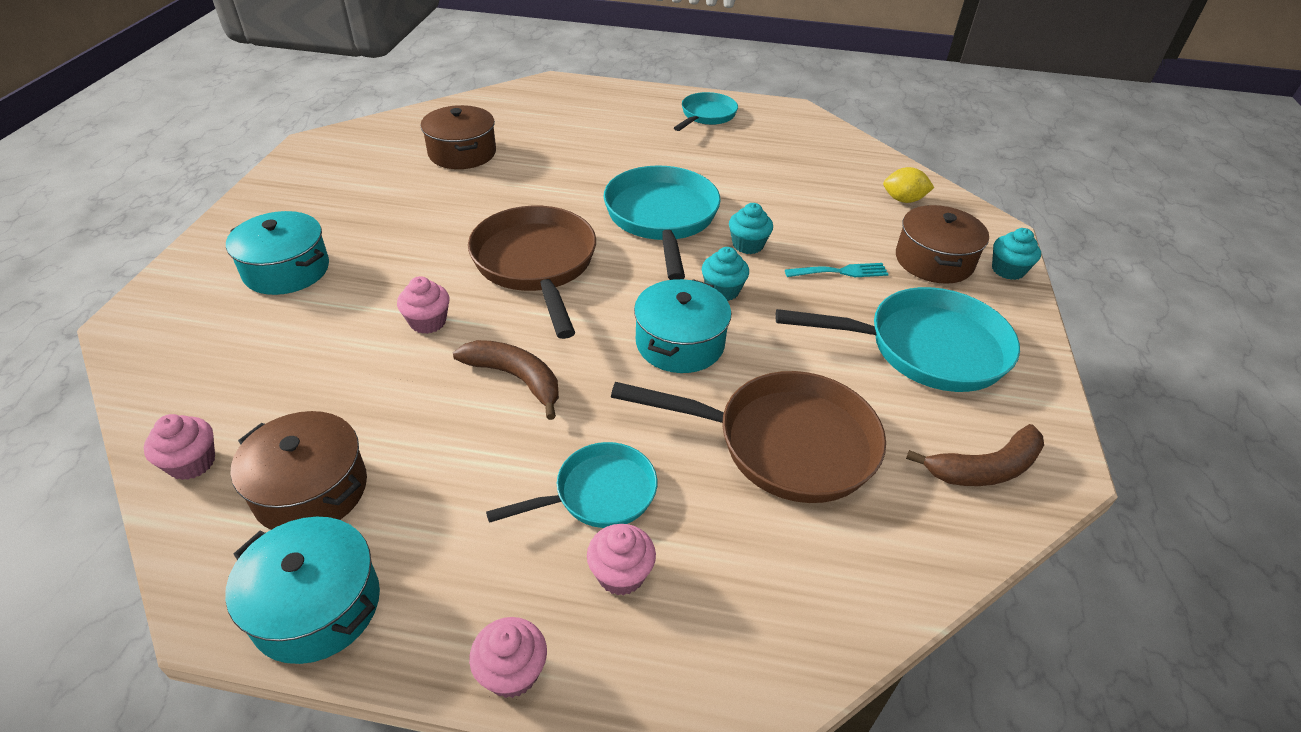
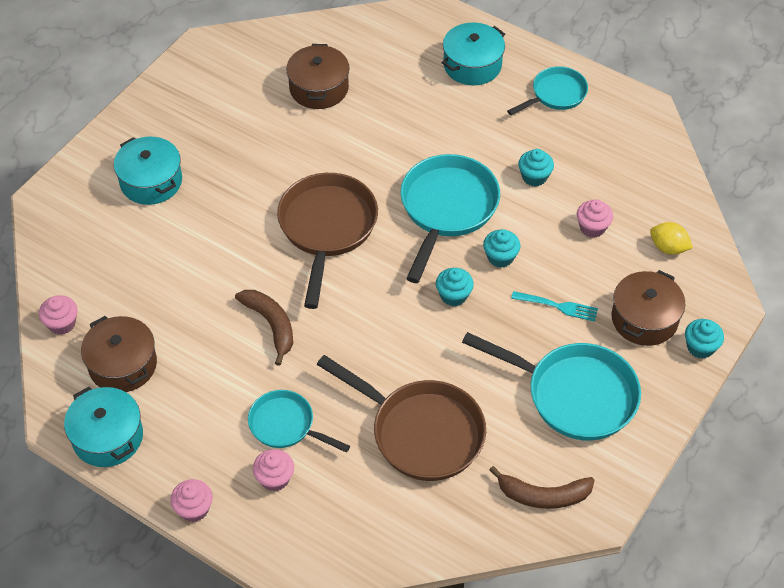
camera: 25 degrees right, 10 degrees up
(428, 322) = (231, 259): pink cupcake -> pink cupcake (592, 227)
(599, 494) = (286, 425): turquoise pan -> turquoise pan turned 150 degrees counterclockwise
(680, 343) = (395, 332): turquoise pot -> turquoise pot (472, 65)
(732, 175) = (534, 177): none -> turquoise cupcake

